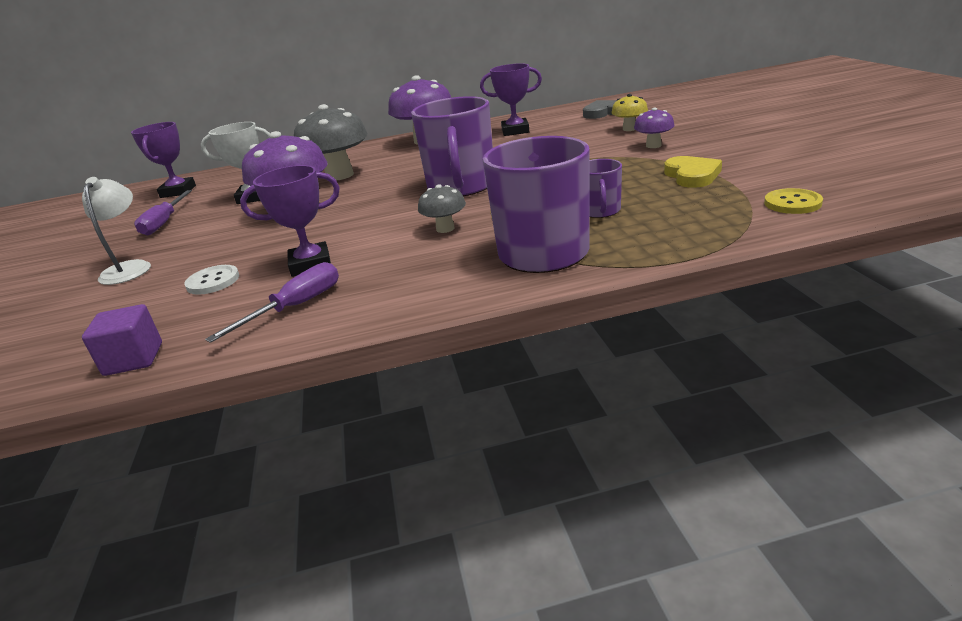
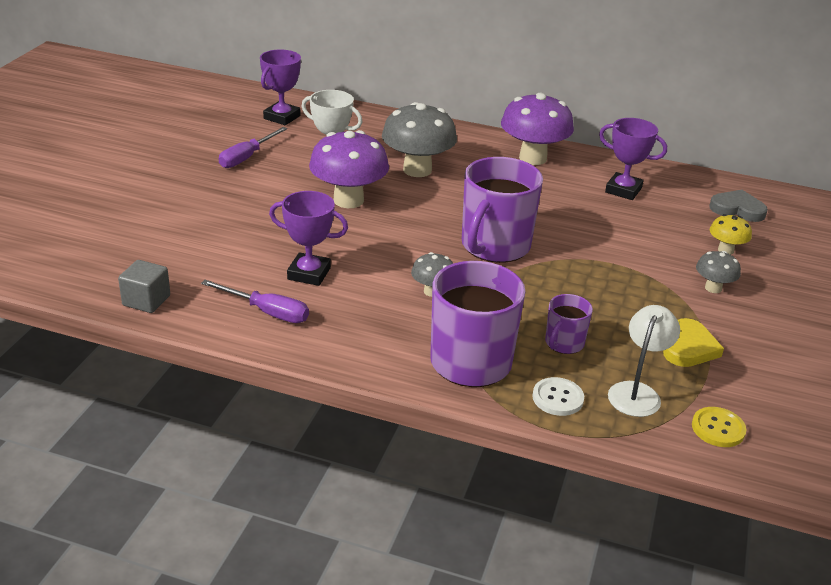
camera: 25 degrees right, 5 degrees up
(129, 268) = (193, 202): white lamp -> white lamp (637, 392)
(133, 359) = (146, 300): purple cube -> grey cube
(213, 281) = (235, 252): white button -> white button (557, 398)
(295, 307) = (267, 312): purple screwdriver -> purple screwdriver turned 45 degrees clockwise
(653, 145) = (713, 288): purple mushroom -> grey mushroom

